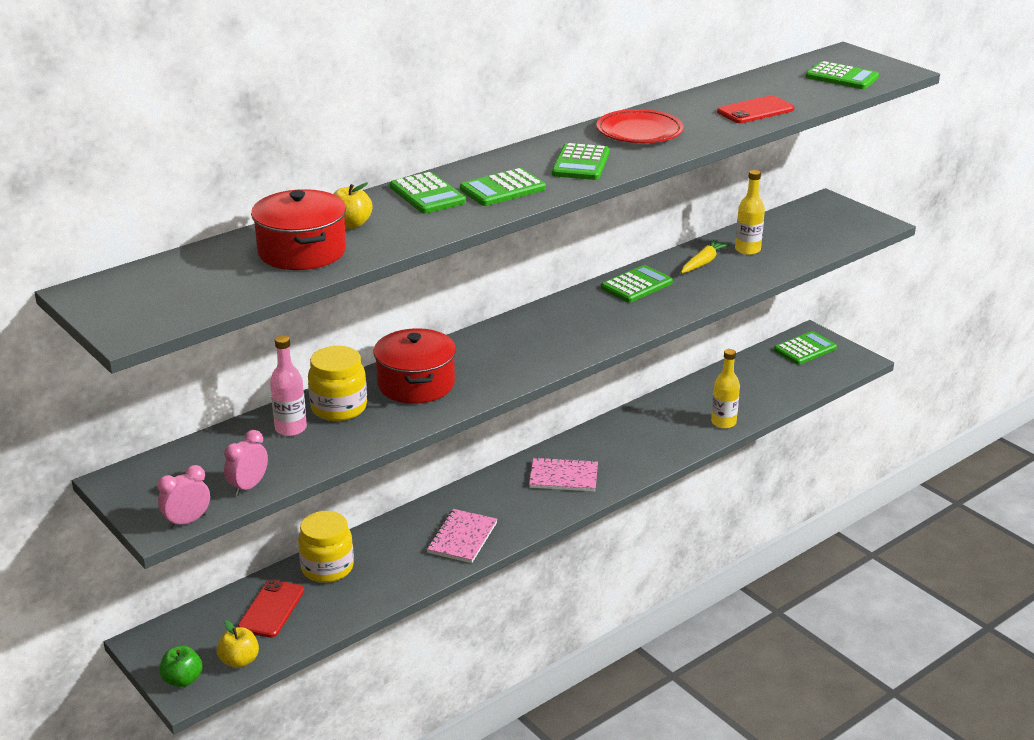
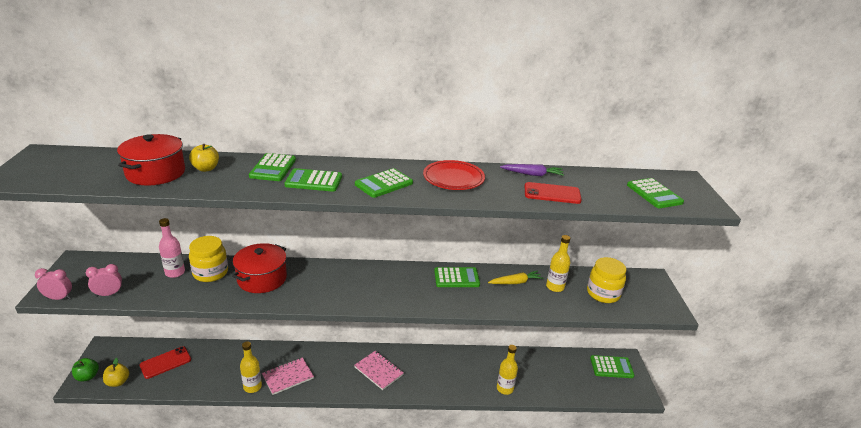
camera: 35 degrees right, 0 degrees up
(327, 568) = (214, 355): yellow jar -> yellow jar (603, 294)
(433, 569) = (252, 387): none -> yellow bottle
(706, 99) = (532, 174): none -> purple carrot

